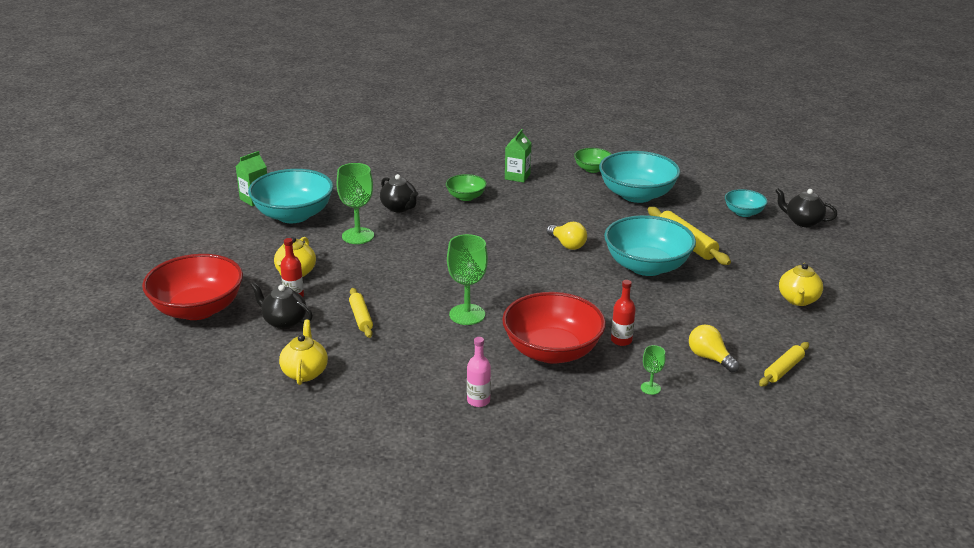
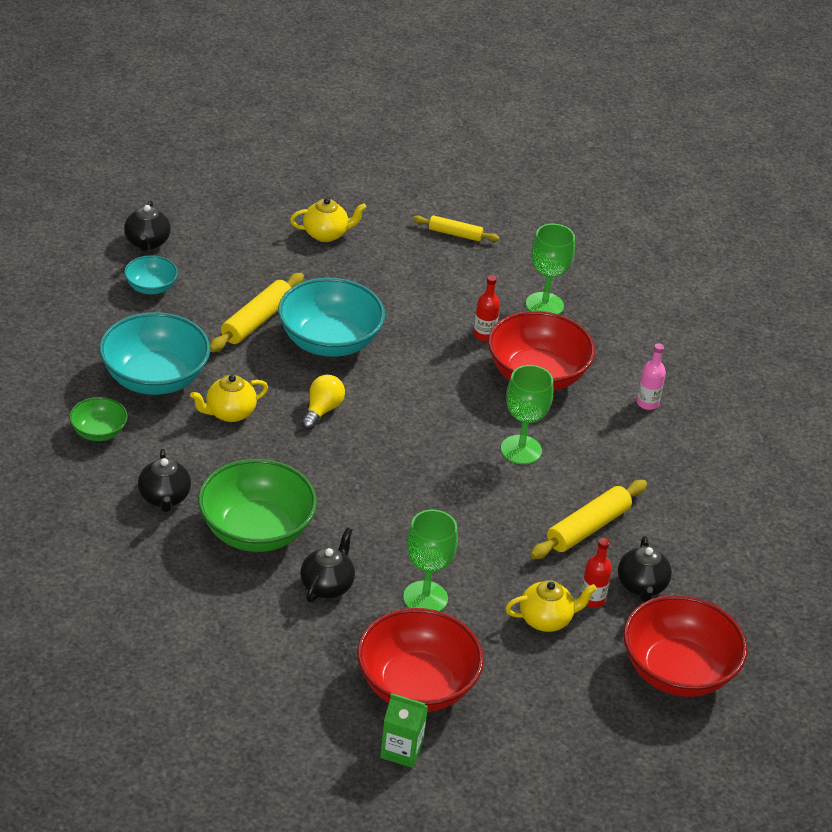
camera: 120 degrees left, 10 degrees up
(293, 215) = (416, 686): turquoise bowl -> red bowl
(305, 372) = (705, 533): yellow teapot -> yellow teapot (229, 413)
(361, 318) = (588, 528): yellow rolling pin -> yellow rolling pin, size x1.58
(466, 197) = (256, 530): green bowl -> green bowl, size x1.96
(517, 176) = (164, 498): green carton -> black teapot
(650, 388) = (544, 305): green goblet -> green goblet, size x1.98
(709, 358) = (470, 277): yellow light bulb -> none

